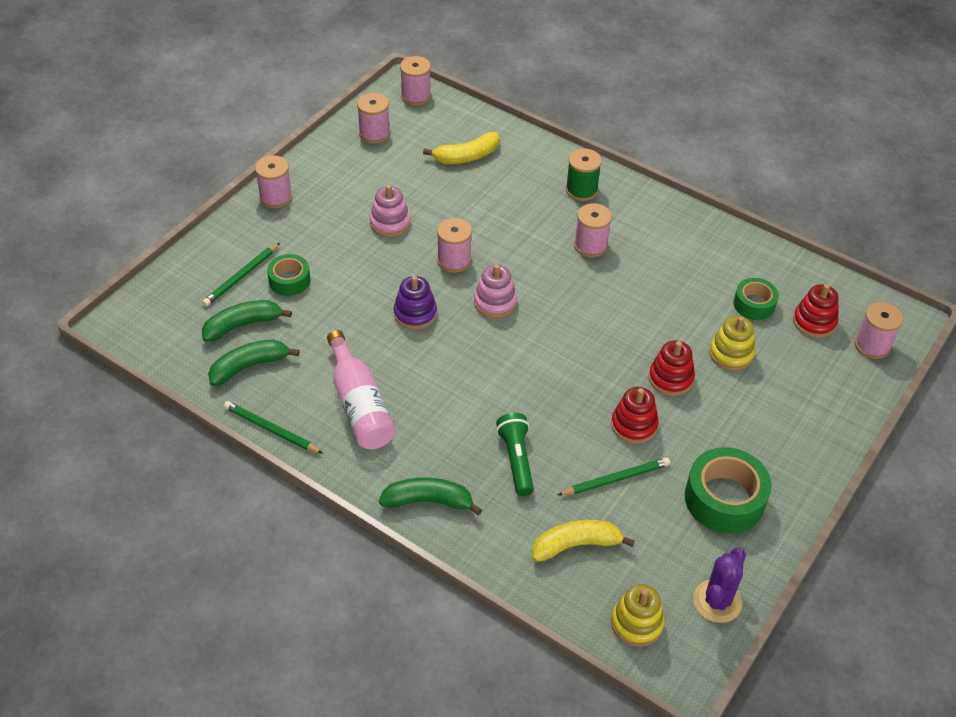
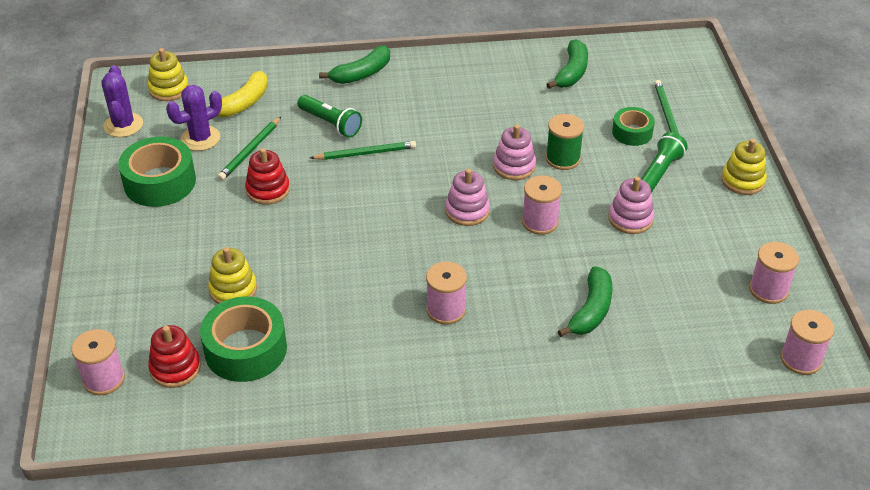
camera: 140 degrees right, 5 degrees down
(243, 325) = (614, 90): green banana -> green banana (591, 310)
(271, 430) = (505, 52): green pencil -> green pencil (365, 153)
(276, 197) = (742, 180): pink spool -> yellow stacking toy
(321, 239) = (659, 173): none -> green flashlight
(359, 405) = (472, 94): pink bottle -> none
(415, 314) = (514, 166): purple stacking toy -> pink stacking toy
(466, 156) = (661, 324): yellow banana -> none
(581, 190) = (517, 363): green spool -> green spool (562, 159)
(651, 527) = (200, 138): none -> purple cactus
(670, 378) = (268, 239): red stacking toy -> none
(754, 304) = (246, 349): green tape -> green tape, size x1.69

